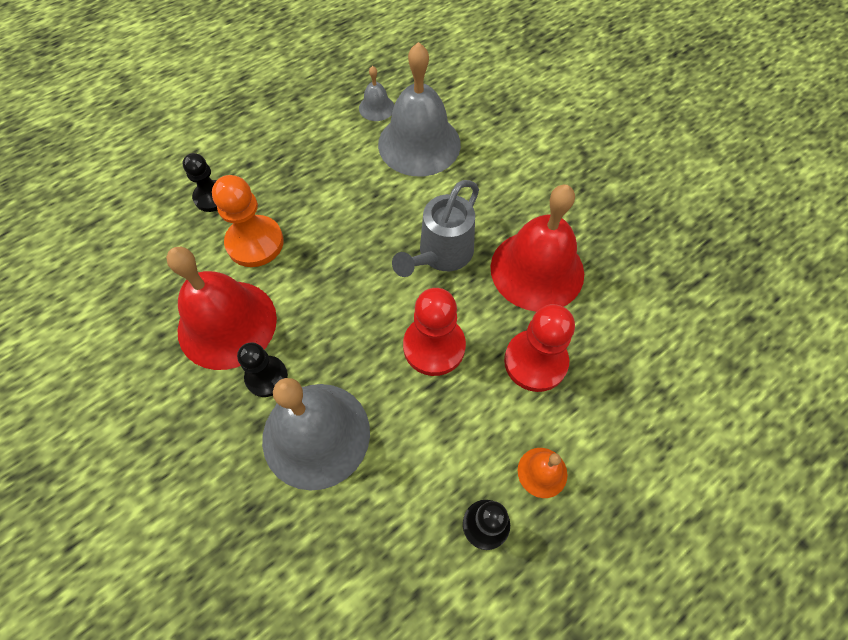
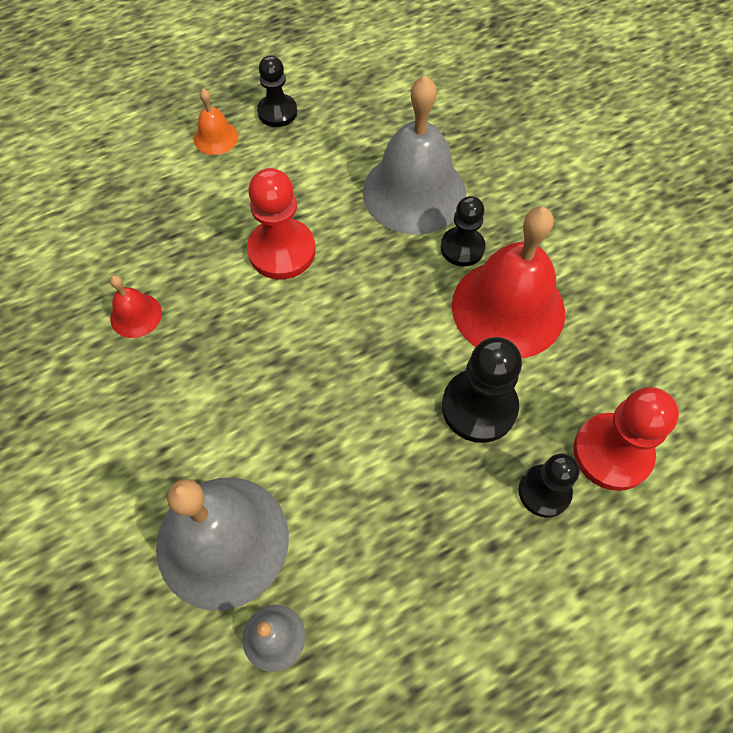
camera: 170 degrees left, 0 degrees up
(255, 243) = (479, 407): orange pawn -> black pawn
(441, 255) = (243, 352): grey watering can -> none
(535, 361) = (182, 221): red pawn -> red pawn (612, 453)
(537, 270) = (136, 315): red bell -> red bell, size x0.45

